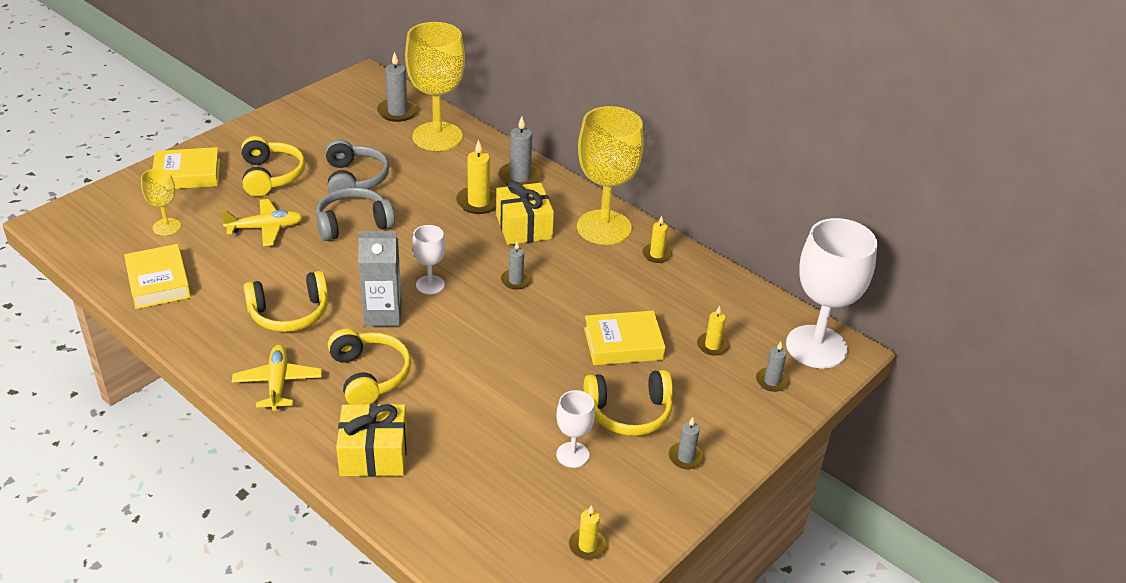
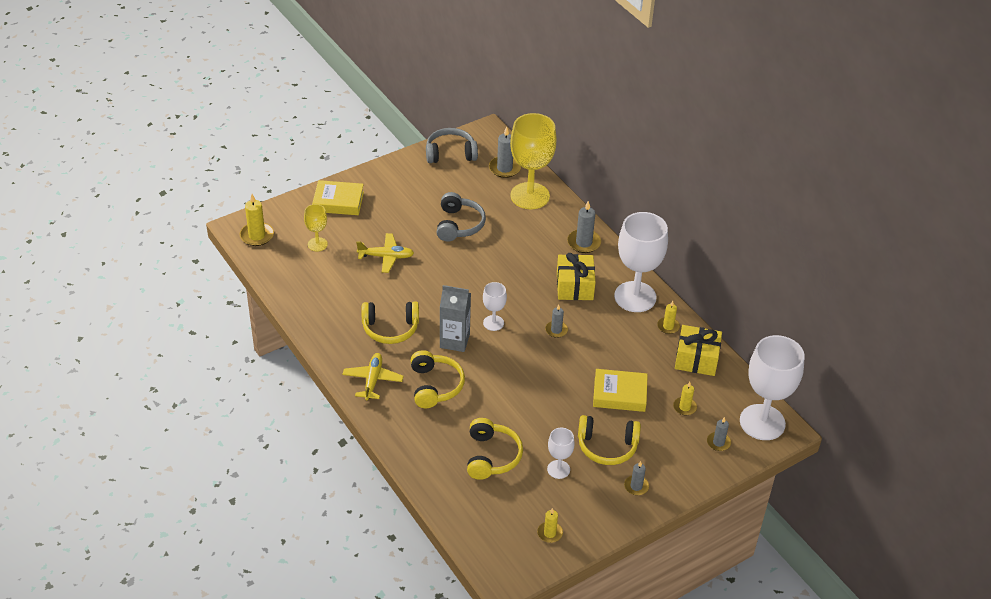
camera: 15 degrees right, 5 degrees up
(158, 282) = (305, 288): yellow book -> none
(271, 176) = (398, 212): yellow headphones -> yellow headphones (491, 456)
(353, 223) = (449, 263): grey headphones -> grey headphones (450, 153)
(374, 454) = (425, 443): yellow gift -> yellow gift (696, 359)
(478, 202) = (546, 259): yellow candle -> yellow candle (257, 236)
(604, 227) = (635, 297): yellow goblet -> white goblet

